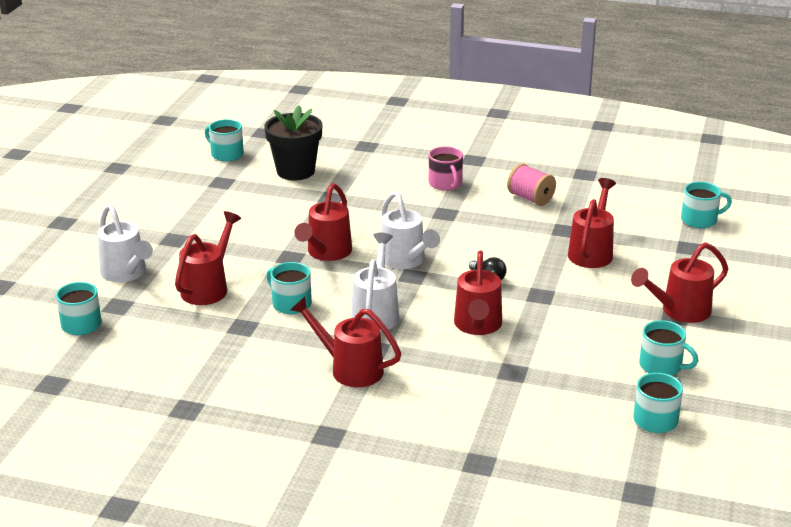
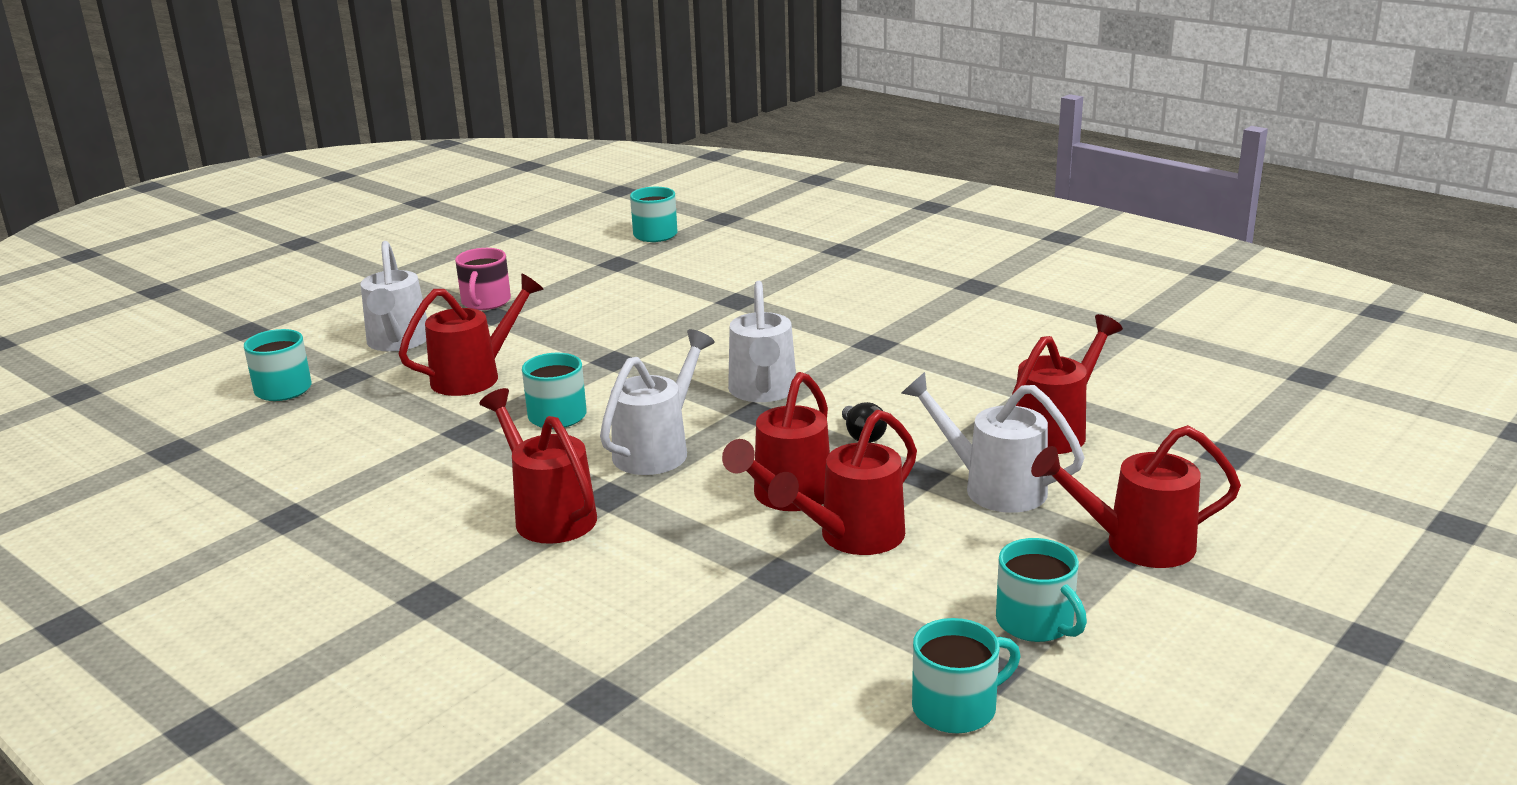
camera: 25 degrees right, 5 degrees down
(295, 171) = (721, 264): black flower pot -> none
(327, 253) = (666, 363): red watering can -> red watering can (853, 537)
(445, 183) = (909, 308): pink mug -> pink mug (485, 302)
(530, 198) = (1018, 345): pink spool -> none
(585, 294) = (994, 487): none -> white watering can
(700, 220) = (1276, 418): turquoise mug -> none

